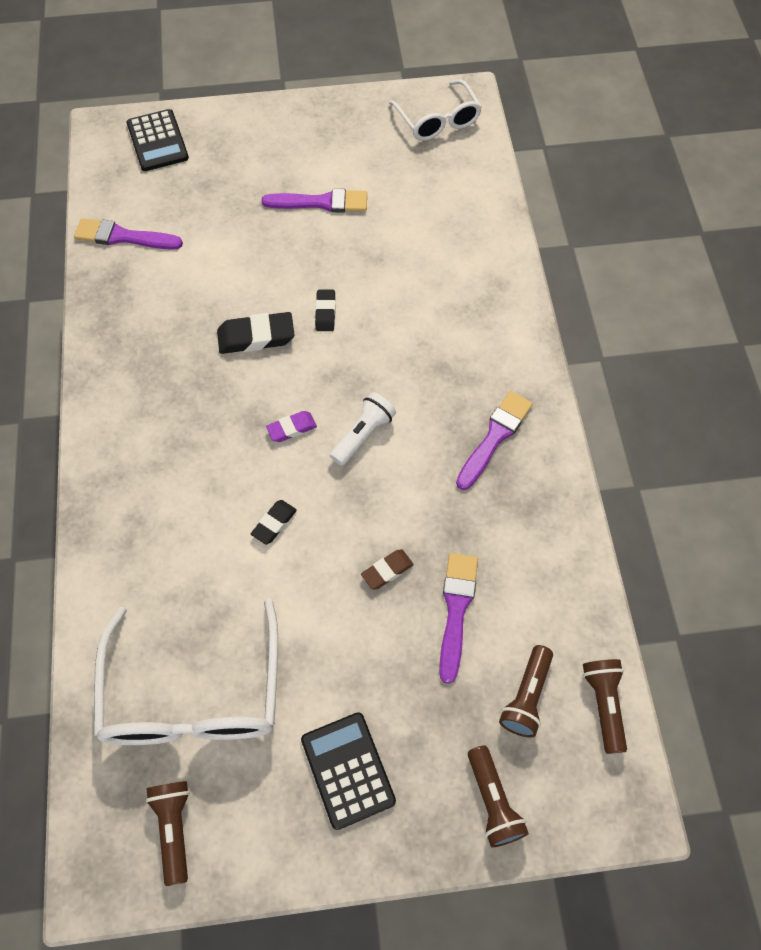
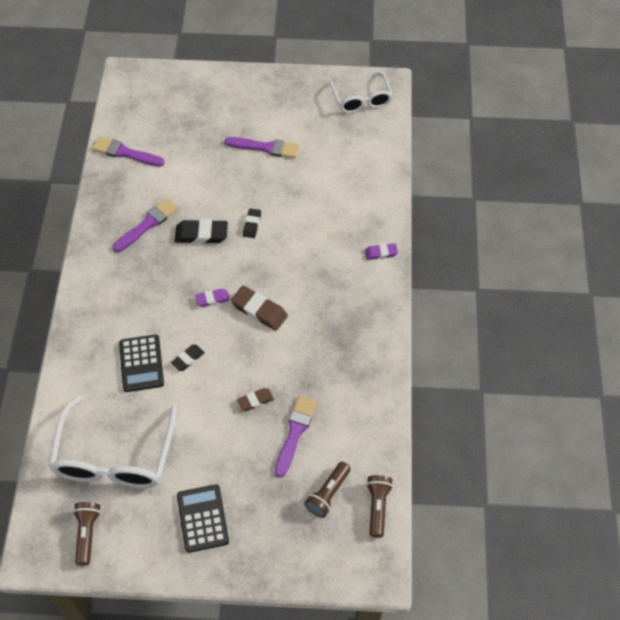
camera: 10 degrees right, 5 degrees down
(157, 141) = (161, 88): black calculator -> black calculator (141, 363)
(363, 435) = (259, 310): white flashlight -> brown eraser
(493, 801) = (290, 553): brown flashlight -> none
(494, 437) = (348, 325): purple brush -> purple brush (147, 224)
(515, 326) = (381, 253): none -> purple eraser

